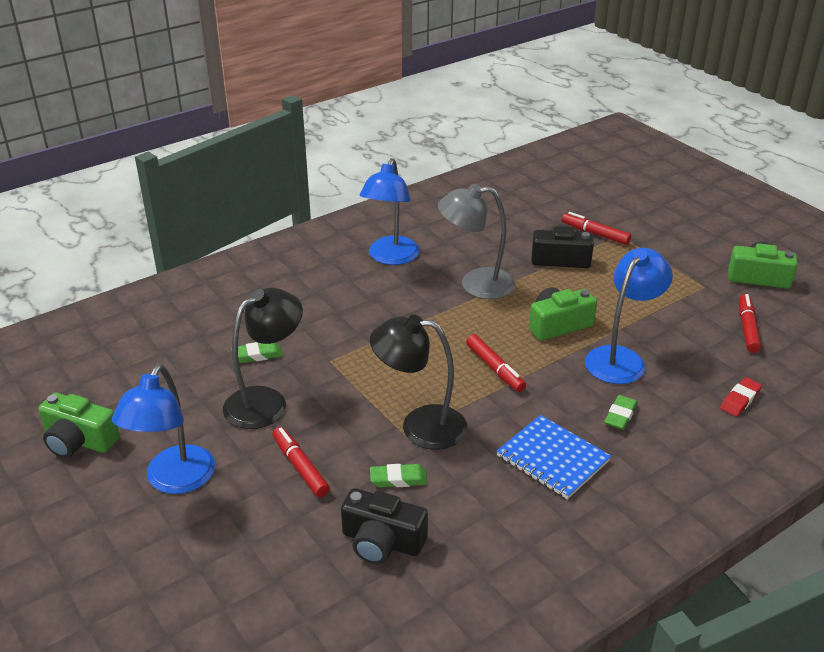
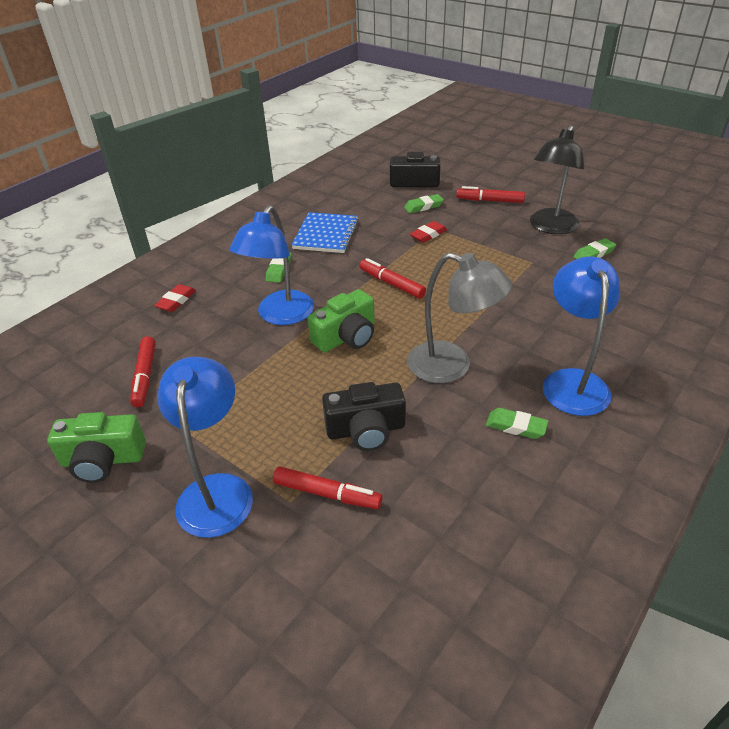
camera: 165 degrees right, 5 degrees up
(79, 440) = (641, 186): green camera -> none
(174, 481) = (557, 182): blue lamp -> blue lamp (217, 490)
(300, 467) = (489, 200): red marker -> red marker turned 150 degrees clockwise
(420, 426) = (428, 235): black lamp -> red eraser
(453, 242) = (516, 426): none -> green eraser
(476, 284) = (452, 366): grey lamp -> grey lamp turned 45 degrees clockwise
(552, 459) = (326, 234): blue notebook -> blue notebook turned 75 degrees clockwise

